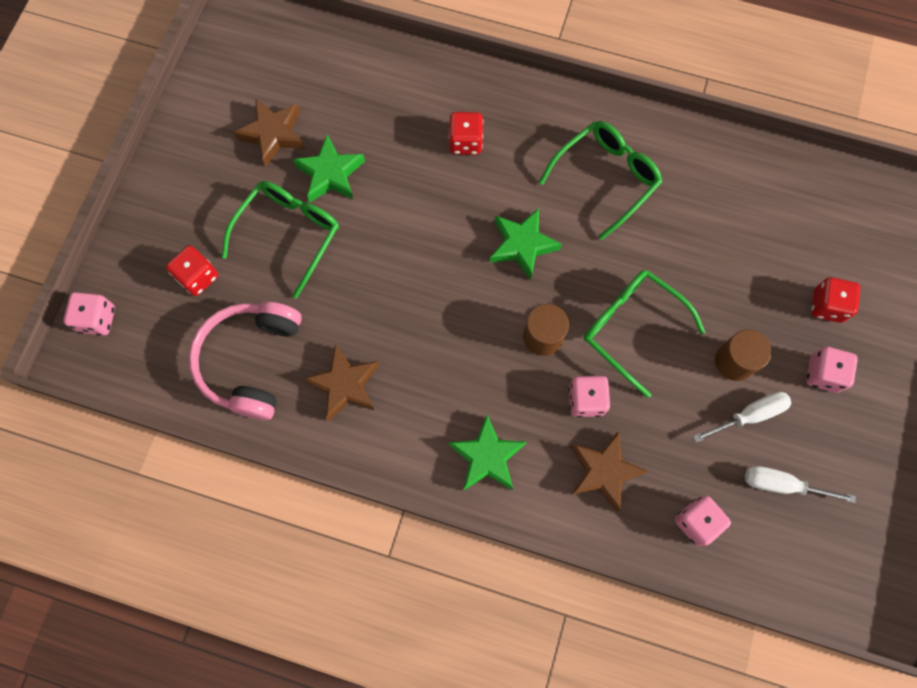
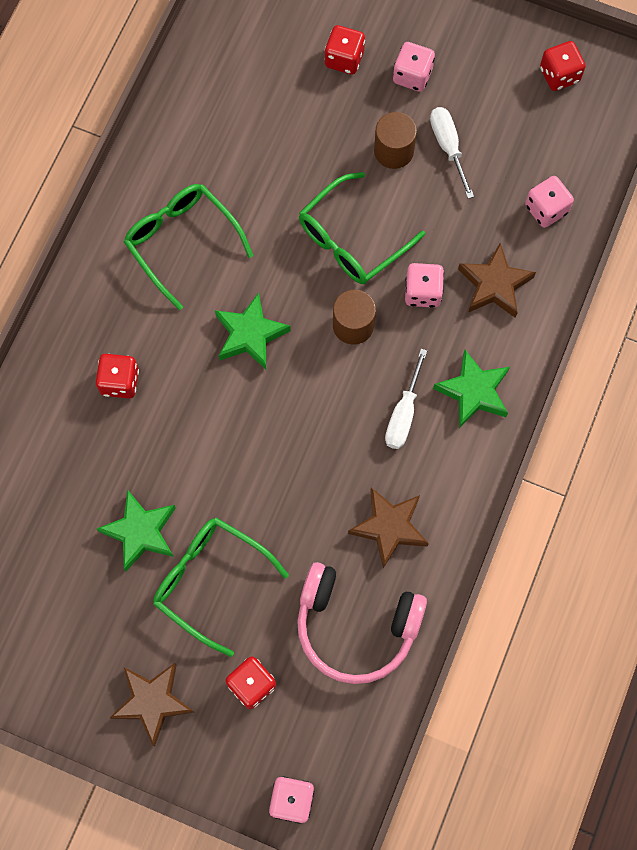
camera: 85 degrees left, 0 degrees up
(273, 134) = (81, 595): brown star -> brown star (152, 701)
(782, 485) = (515, 130): white screwdriver -> white screwdriver (403, 413)
(858, 530) = (559, 75): none -> red dice

